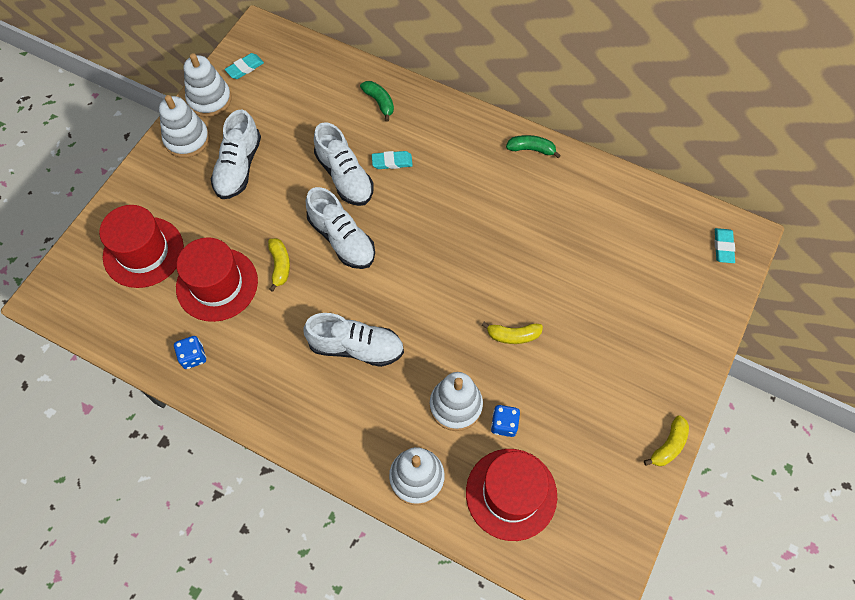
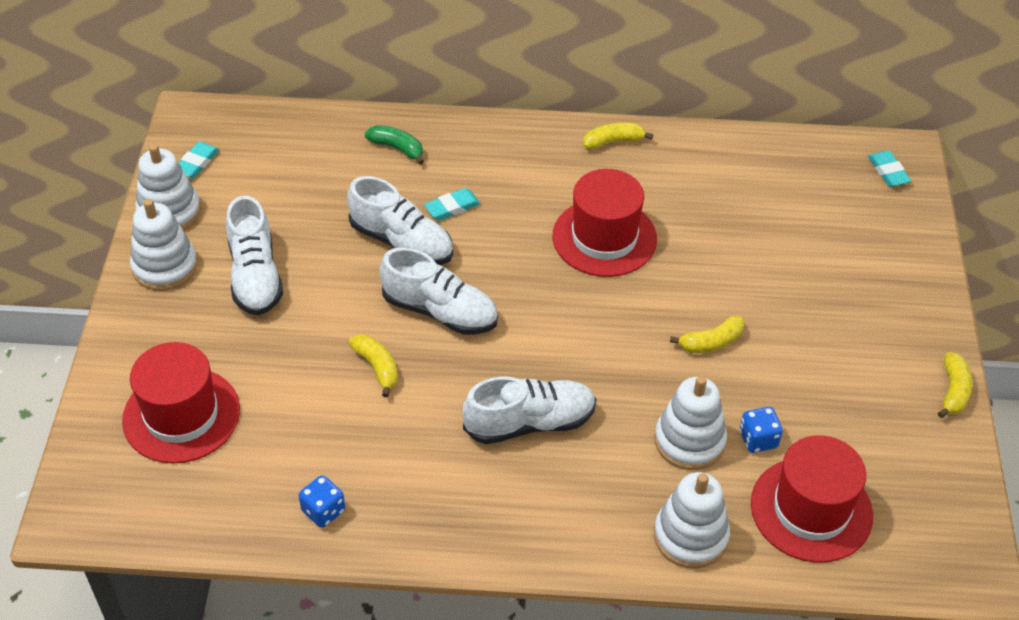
camera: 25 degrees left, 15 degrees down
(217, 284) = (306, 417): red hat -> red hat (604, 238)
(531, 149) = (613, 141): green banana -> yellow banana

